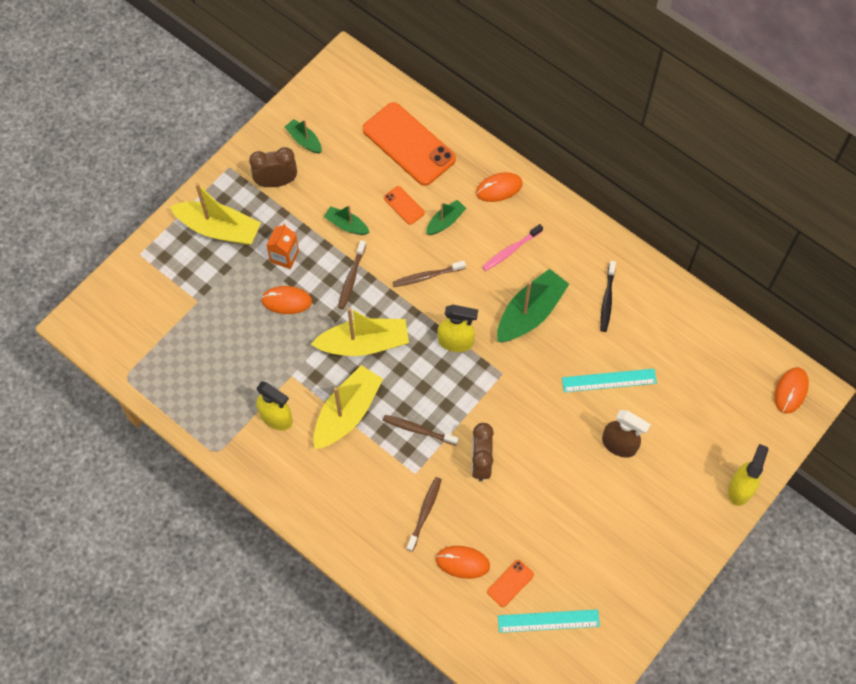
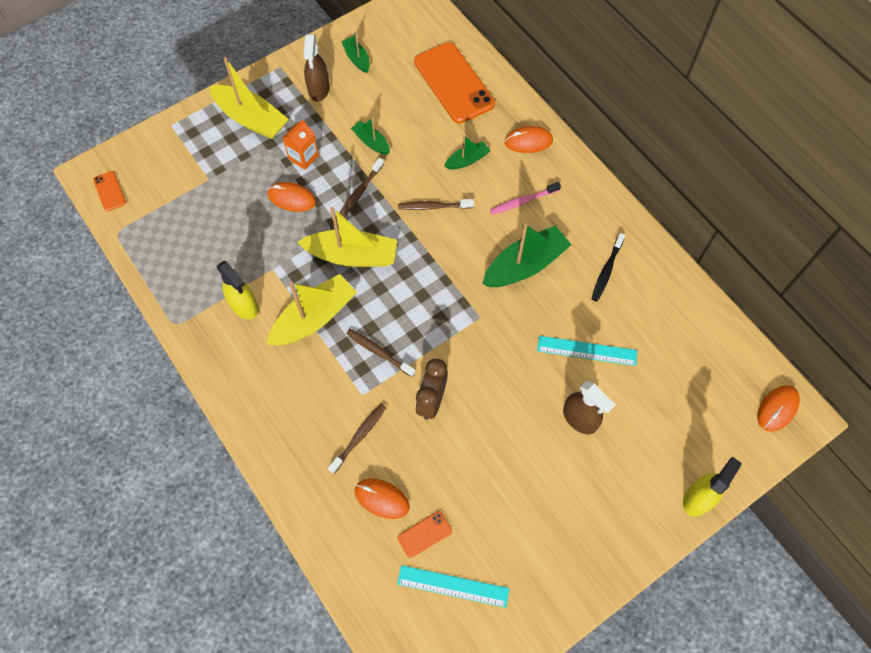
camera: 15 degrees right, 0 degrees up
(276, 182) = (319, 89): brown clock -> brown spray bottle
(404, 205) = (432, 136): orange phone -> orange phone (109, 191)
(456, 342) = (442, 275): yellow spray bottle -> none

